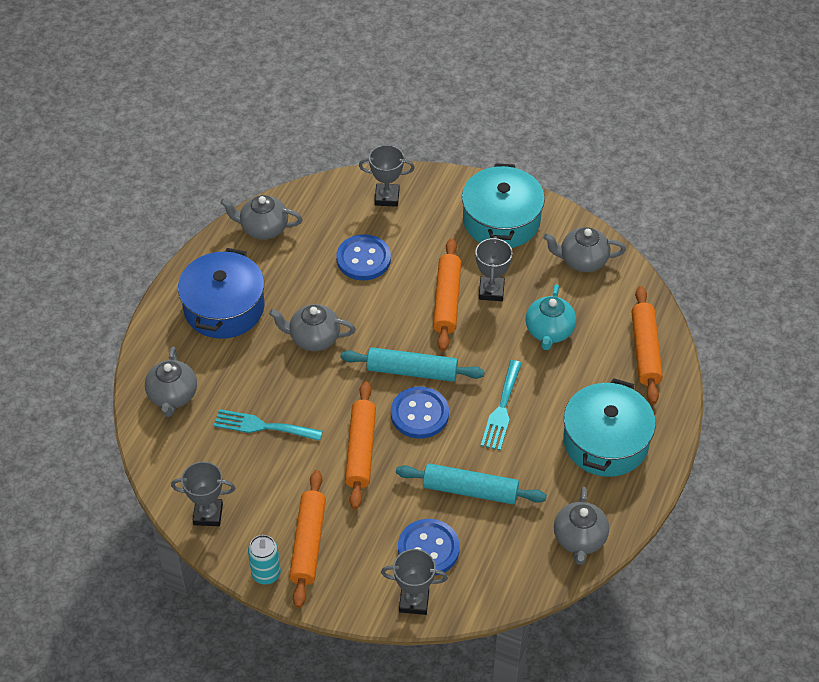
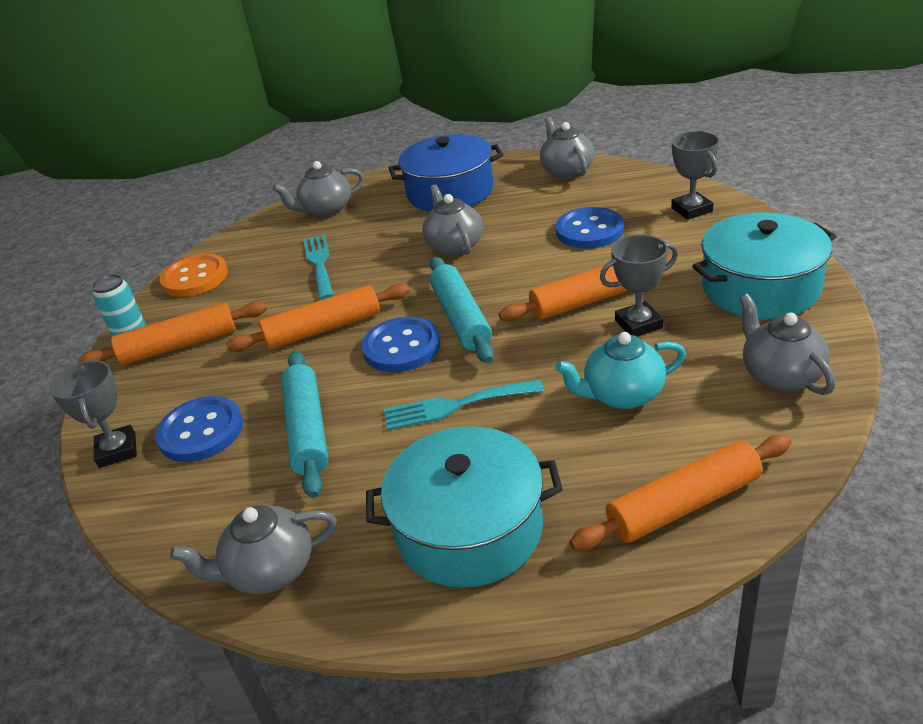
camera: 70 degrees right, 15 degrees down
(208, 514) = (195, 278): grey trophy -> orange button

